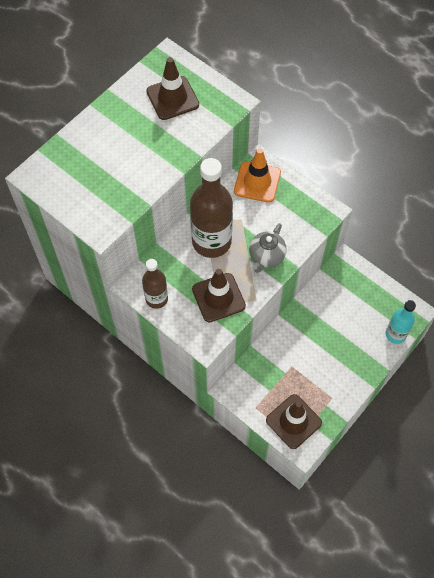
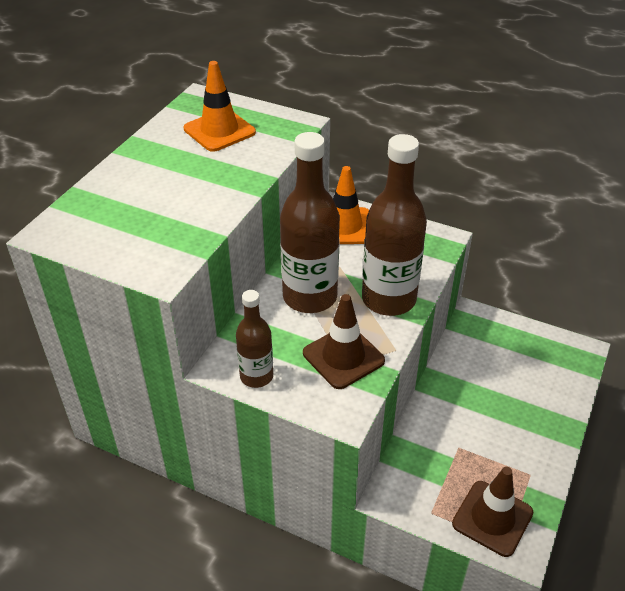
camera: 15 degrees left, 20 degrees down
(172, 98) = (219, 131): brown traffic cone -> orange traffic cone
(266, 257) = (388, 299): grey teapot -> brown bottle
(395, 334) = (573, 379): turquoise bottle -> none

